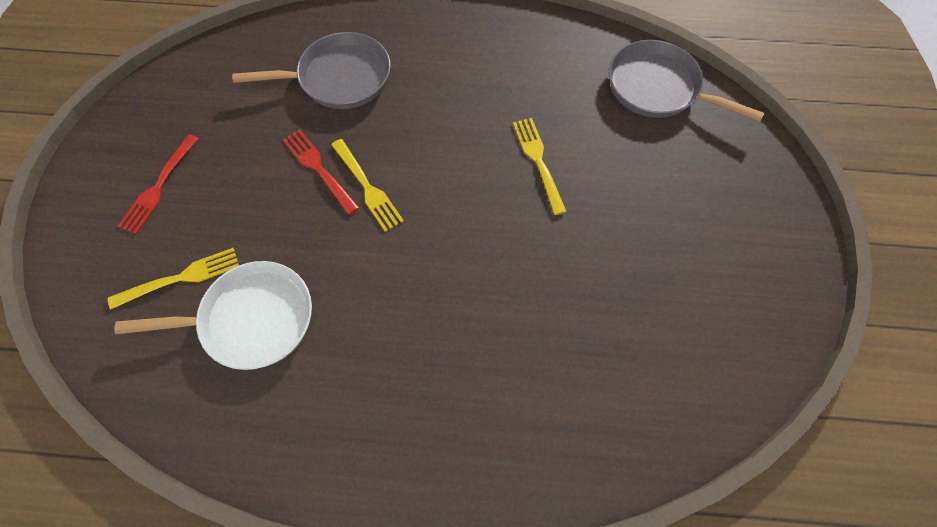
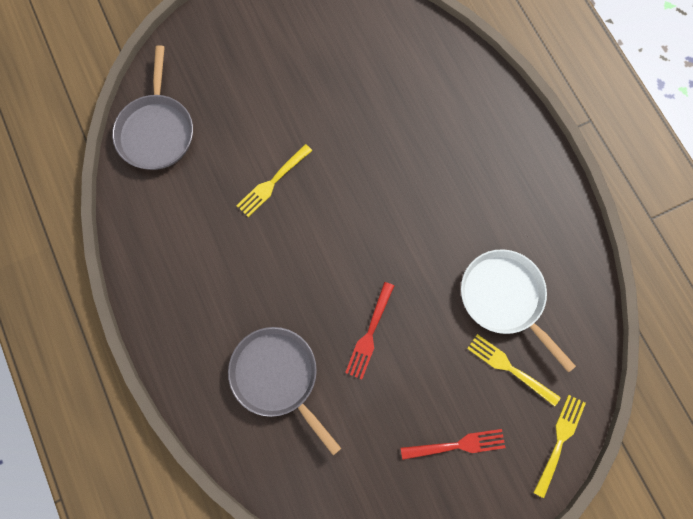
camera: 120 degrees left, 10 degrees up
(367, 187) = (364, 288): yellow fork -> yellow fork (559, 442)

